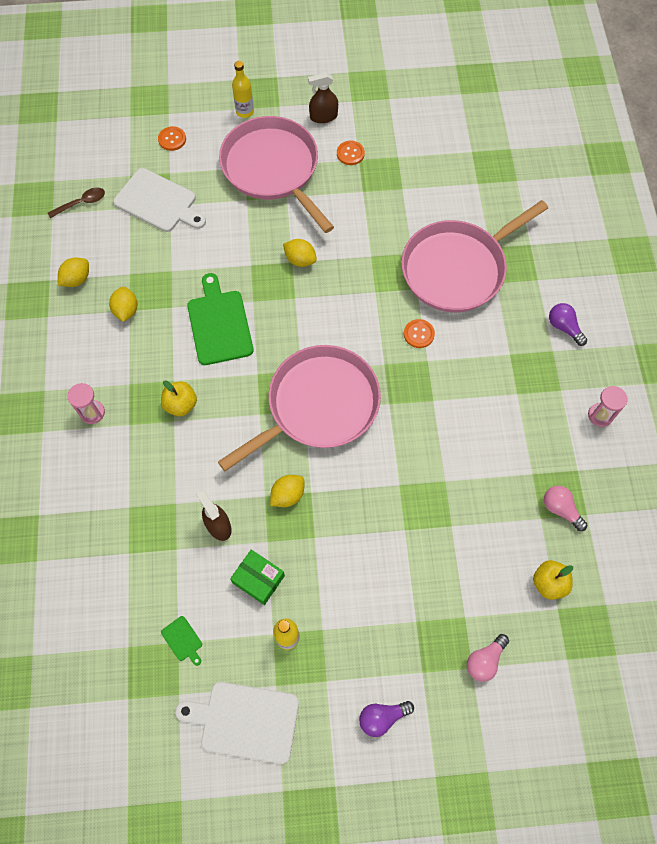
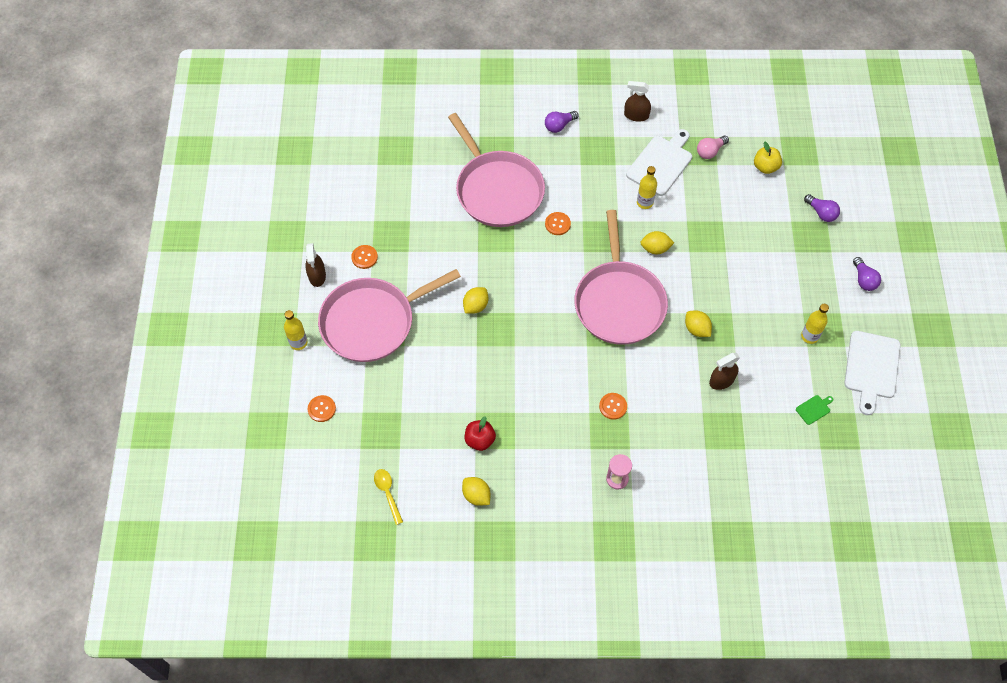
camera: 85 degrees left, 5 degrees down
(81, 203) = (387, 493): brown spoon -> yellow spoon
(126, 310) = (515, 451): yellow lemon -> yellow lemon (655, 248)
(139, 277) = (480, 440): none -> red apple
(158, 202) = (396, 422): white cutting board -> white cutting board (661, 163)
(181, 405) = (613, 406): yellow apple -> orange button
(219, 324) = (535, 373): green cutting board -> none
(258, 579) = (765, 354): green box -> none
(318, 406) = (619, 302): pink pan -> pink pan turned 150 degrees counterclockwise
(465, 430) = (645, 202): none -> yellow bottle
(484, 660) = (821, 213): pink light bulb -> purple light bulb
(600, 415) = (636, 115): pink hourglass -> brown spray bottle

